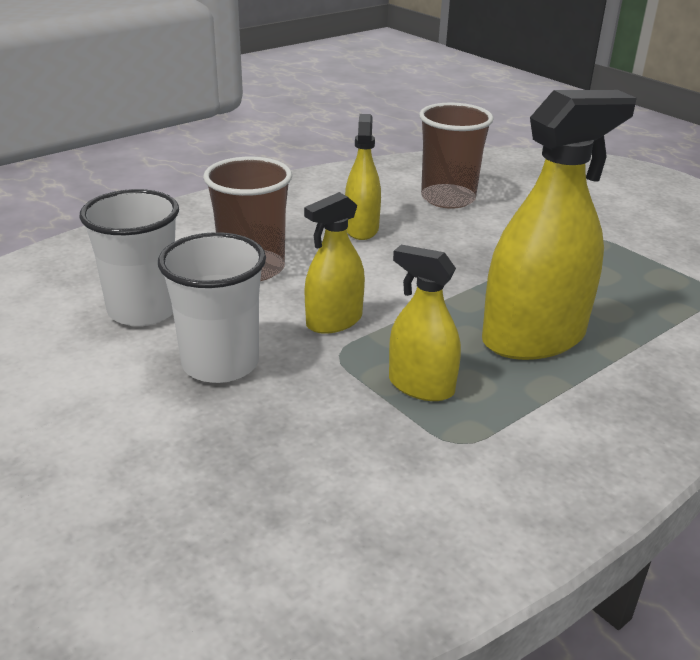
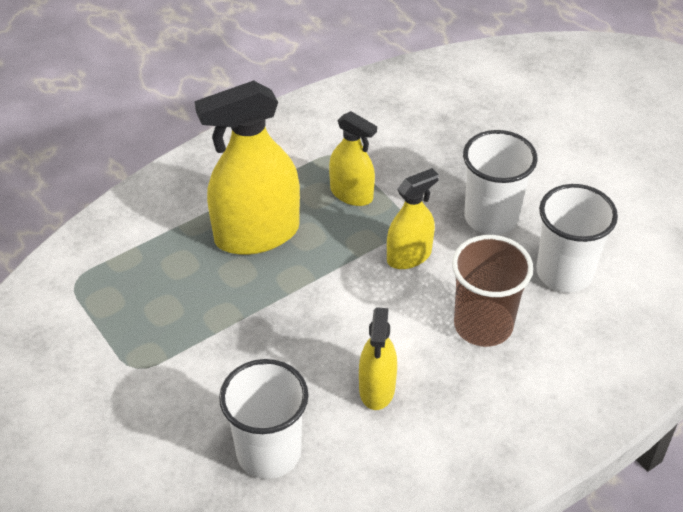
camera: 175 degrees left, 15 degrees up
(448, 198) = (269, 452): brown cup -> white cup

